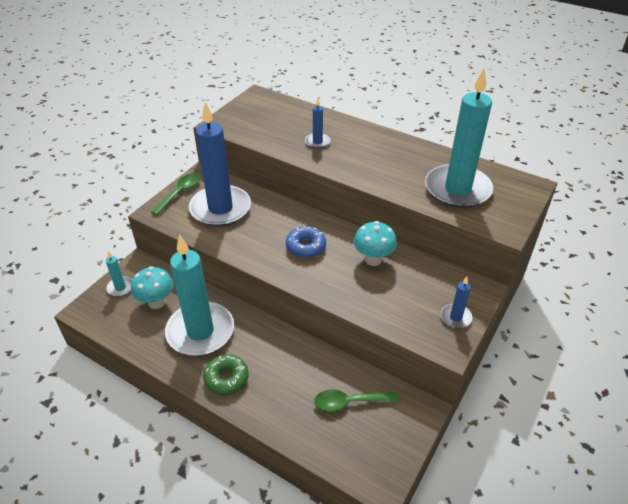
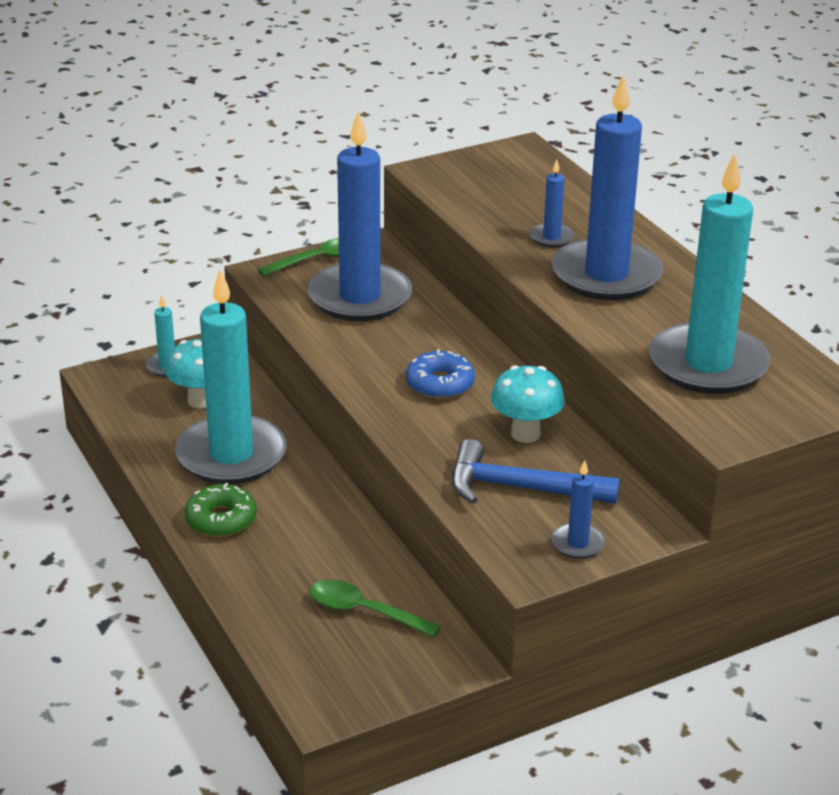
camera: 30 degrees right, 10 degrees down
(363, 155) = (606, 275): none -> blue candle
(399, 295) = (519, 488): none -> blue hammer

